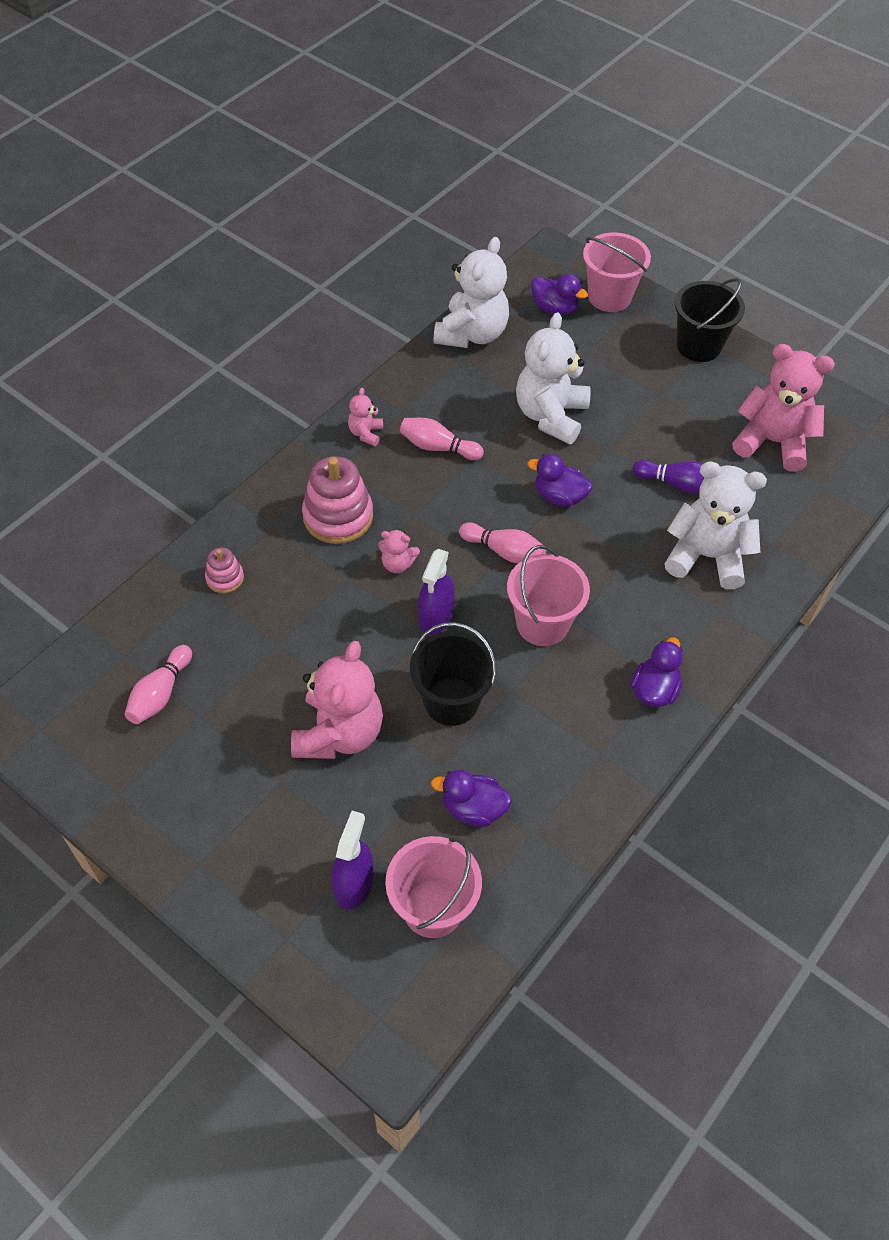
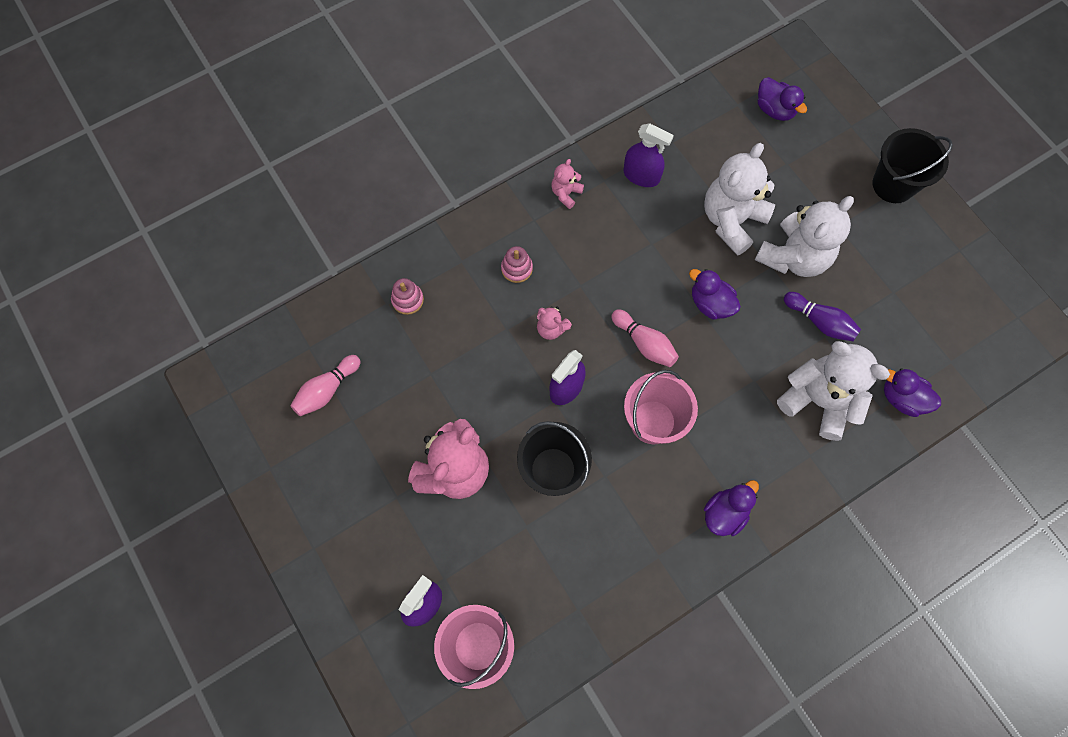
camera: 20 degrees right, 15 degrees up
(338, 516) = (517, 268): pink stacking toy -> pink stacking toy, size x0.52
(438, 447) = (622, 225): pink bowling pin -> none
(440, 398) = (641, 176): none -> purple spray bottle
(472, 334) = (691, 117): white teddy bear -> white teddy bear (793, 257)
(473, 808) = (538, 571): purple duck -> purple duck (902, 398)
(609, 297) = (829, 110): pink bucket -> none
(772, 442) = (923, 303): pink teddy bear -> none

